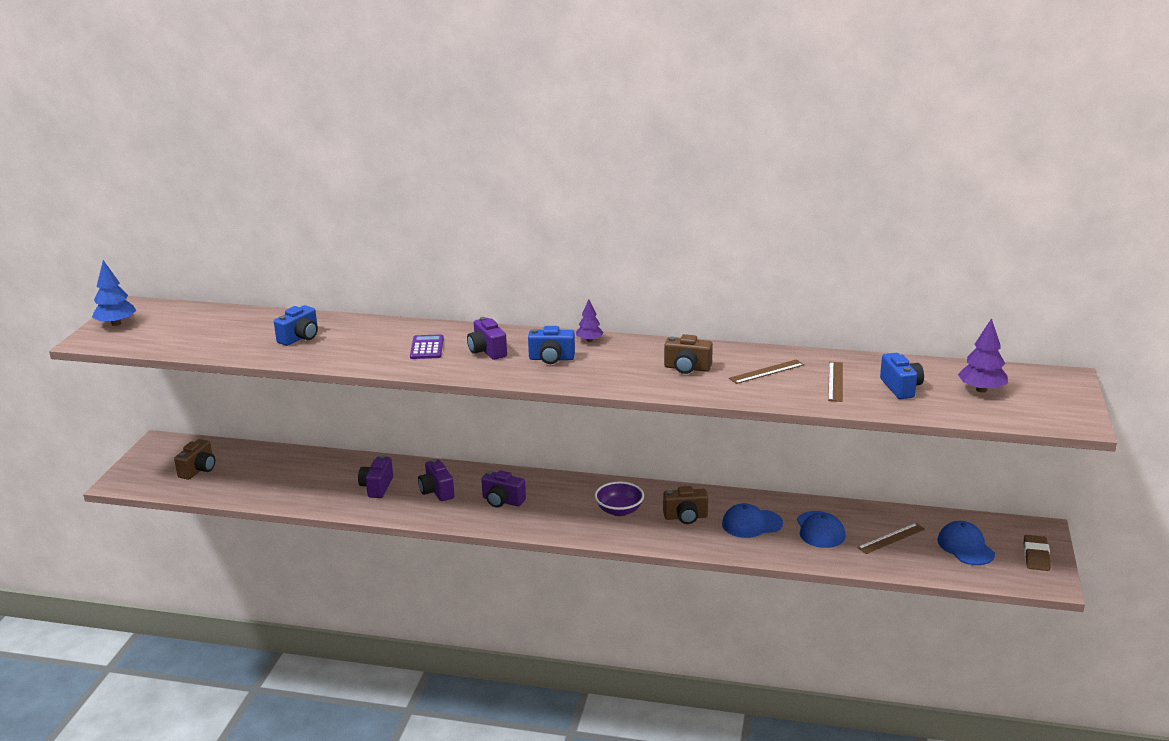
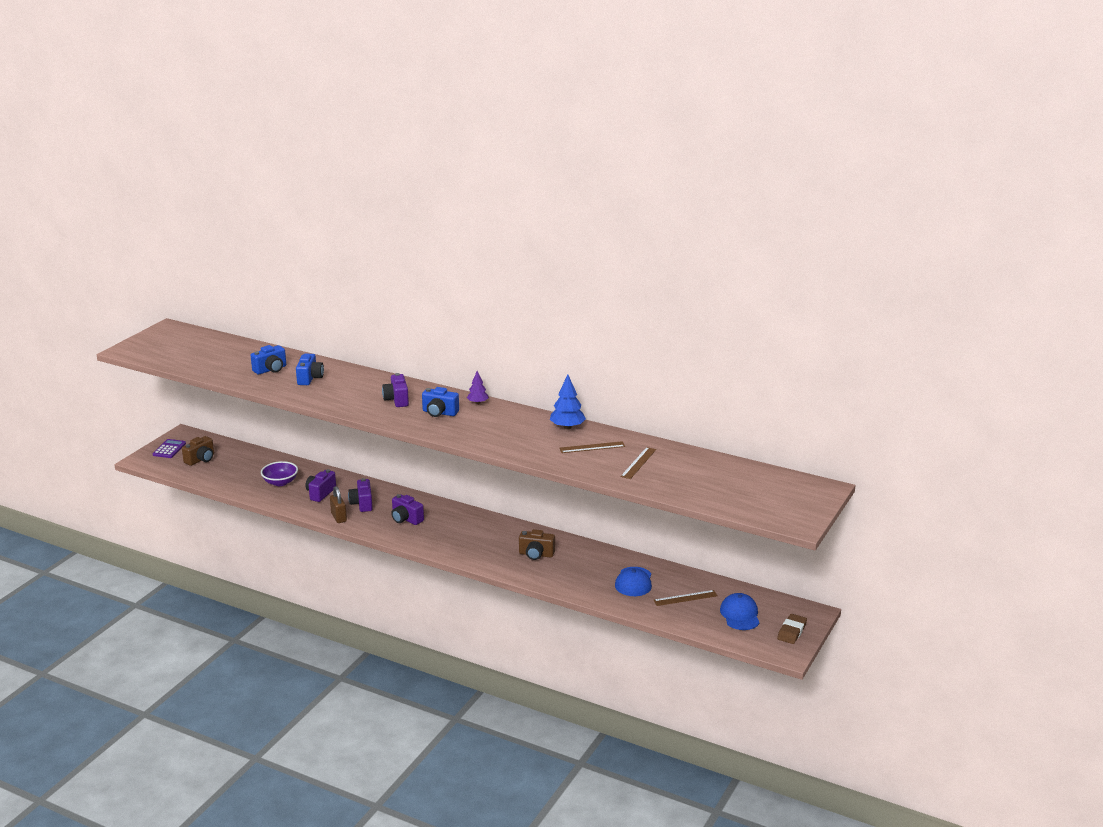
camera: 15 degrees right, 0 degrees up
(116, 324) = (151, 340): blue tree -> blue tree (567, 427)
(417, 513) = (339, 517): none -> brown padlock
(427, 348) = (355, 391): purple calculator -> purple calculator (169, 449)
(619, 510) = (489, 541): purple bowl -> purple bowl (280, 482)
(687, 368) = (534, 435): brown camera -> none
(751, 524) = (583, 568): blue cap -> none
(901, 388) = (684, 475): blue camera -> blue camera (310, 378)
(981, 390) = (746, 487): purple tree -> none

